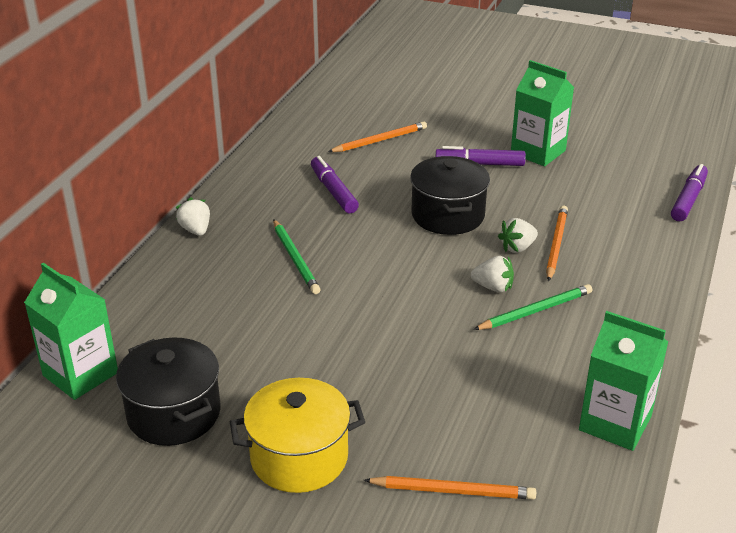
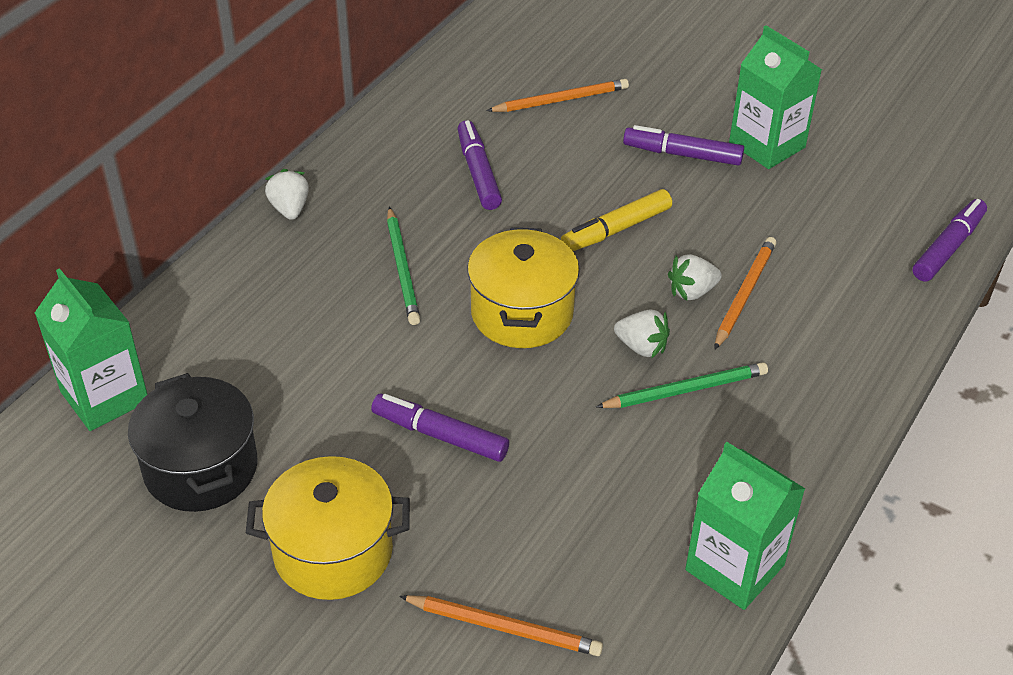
camera: 10 degrees right, 10 degrees up
(359, 365) = (440, 435): none -> purple marker
(396, 276) = (522, 313): none -> yellow pot
(448, 215) = (616, 229): black pot -> yellow marker

